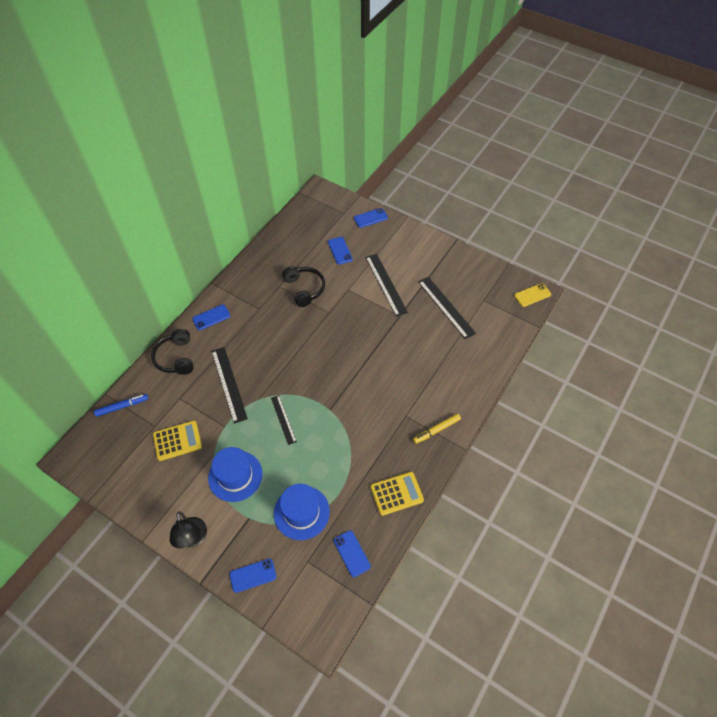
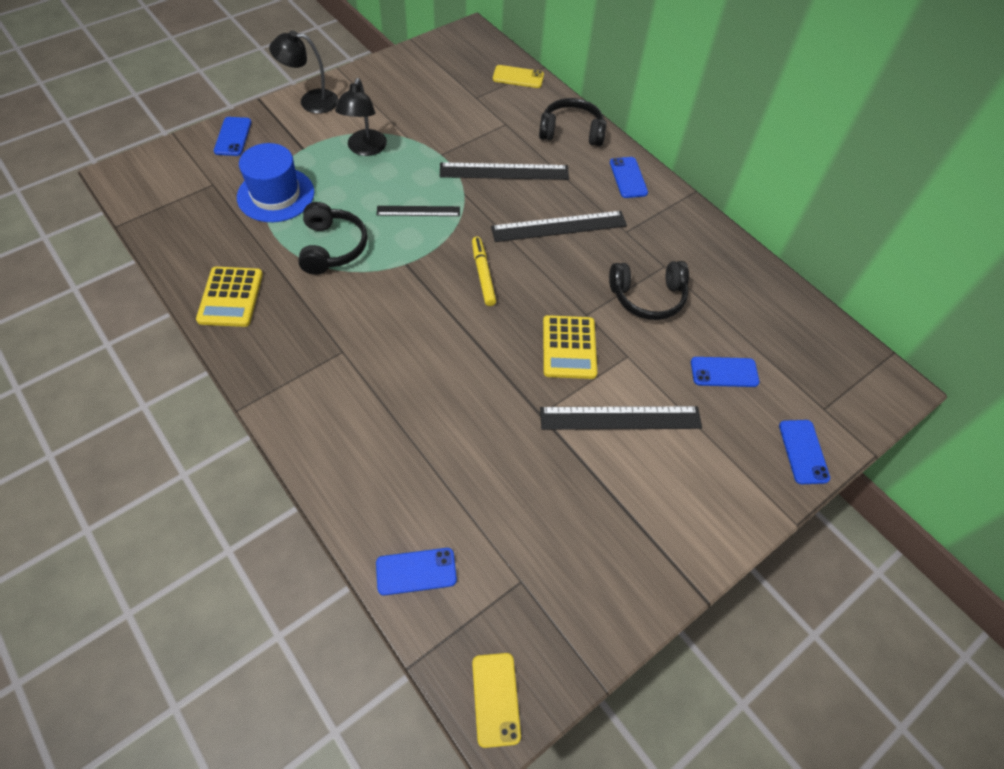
camera: 105 degrees right, 0 degrees up
(122, 406) = (518, 77): blue marker -> yellow phone
(177, 441) = (444, 111): yellow calculator -> yellow calculator (569, 347)
(235, 476) = (365, 149): blue hat -> black lamp
(333, 455) = (332, 247): none -> black headphones
(351, 553) = (189, 226): blue phone -> blue phone (416, 571)
(436, 430) = (293, 383): yellow marker -> yellow marker (483, 274)
(446, 307) = (530, 500): black ruler -> black ruler (559, 226)

